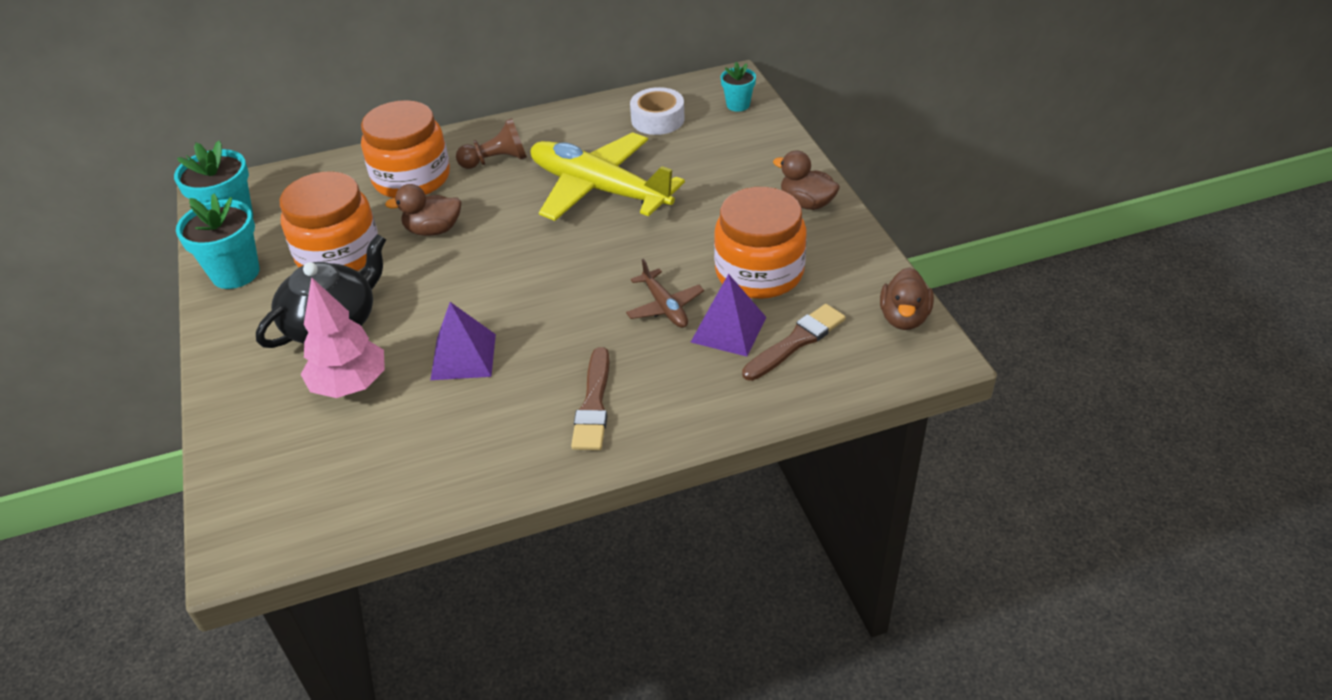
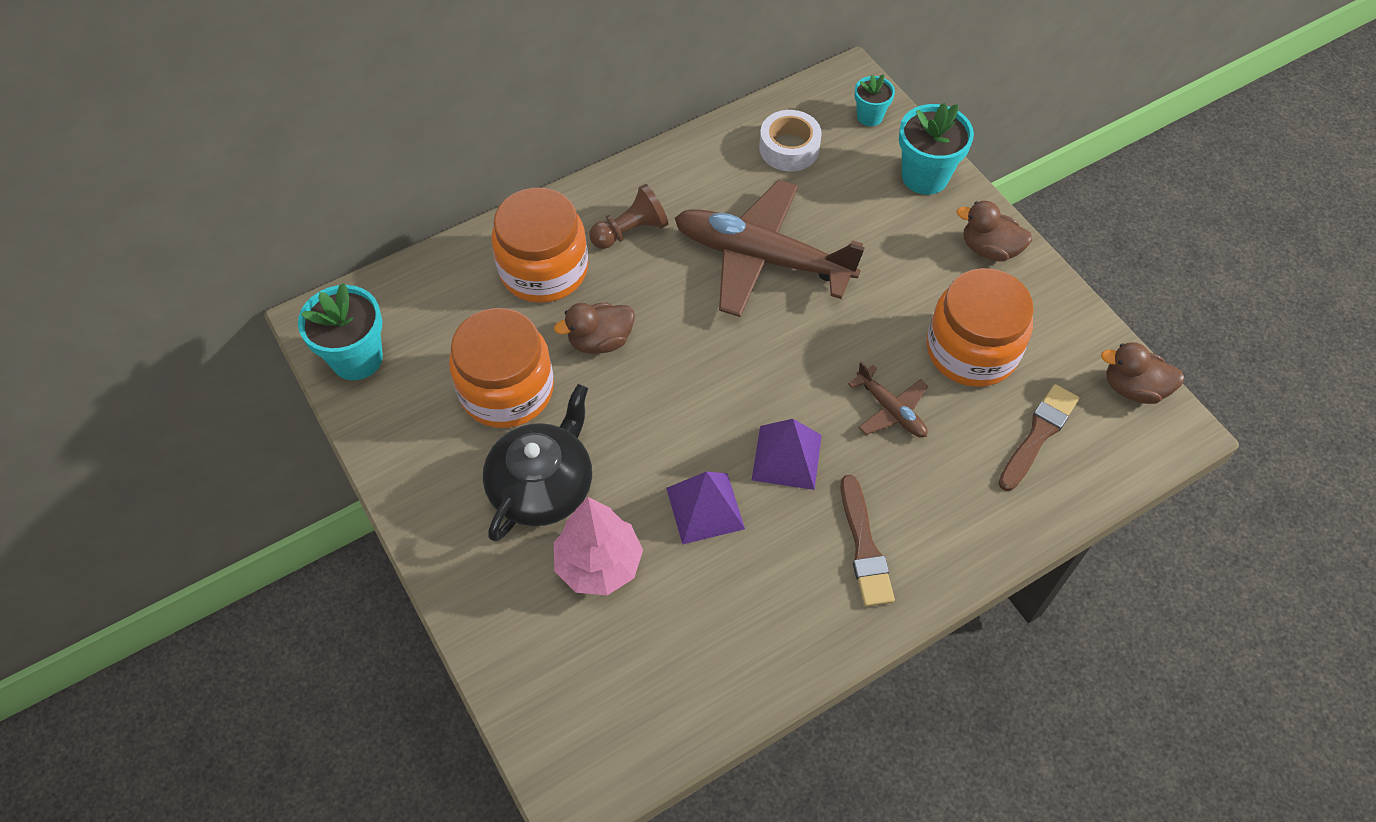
camera: 15 degrees left, 15 degrees up
(235, 273) = (399, 434): turquoise flower pot -> turquoise flower pot (925, 176)
(600, 189) = (762, 258): yellow plane -> brown plane
(728, 329) = (966, 429): purple pyramid -> purple pyramid (786, 457)
(904, 318) = (1133, 388): brown duck -> brown duck turned 105 degrees clockwise

